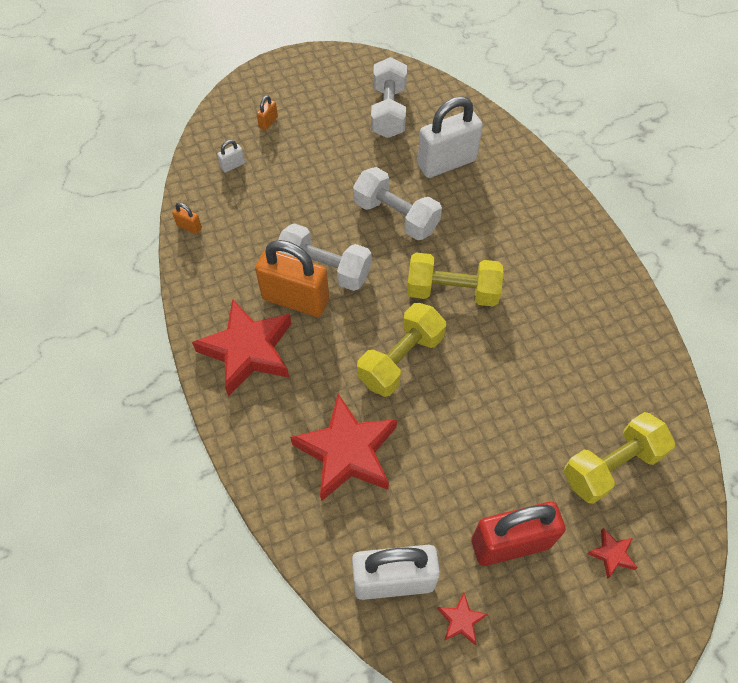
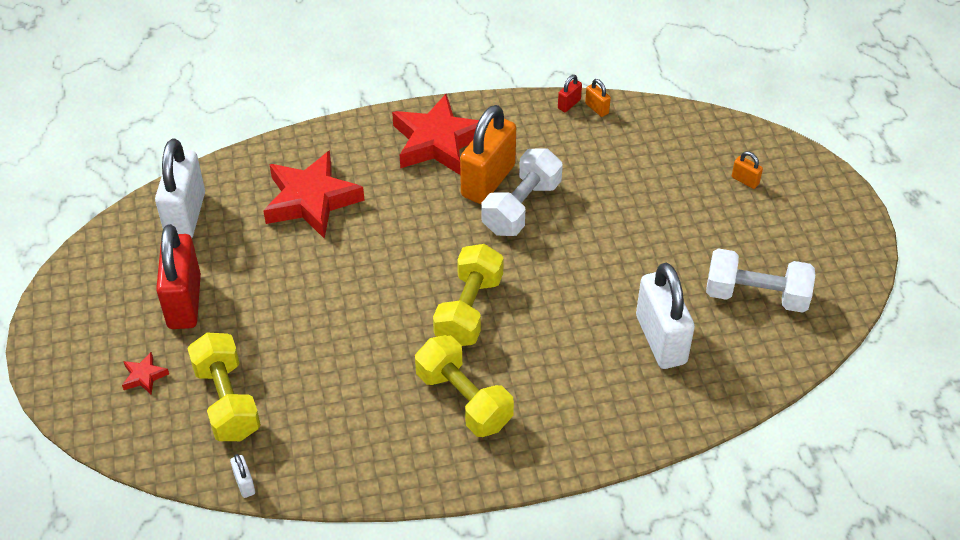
camera: 100 degrees right, 10 degrees down
(185, 249) = (569, 104): none -> red padlock
(189, 227) = (597, 108): orange padlock -> orange padlock turned 75 degrees counterclockwise
(233, 165) = (679, 146): white padlock -> white padlock (244, 484)
(396, 216) = (583, 277): white dumbbell -> none
(400, 359) = (396, 253): yellow dumbbell -> yellow dumbbell (464, 399)
(461, 620) = (135, 254): red star -> none

